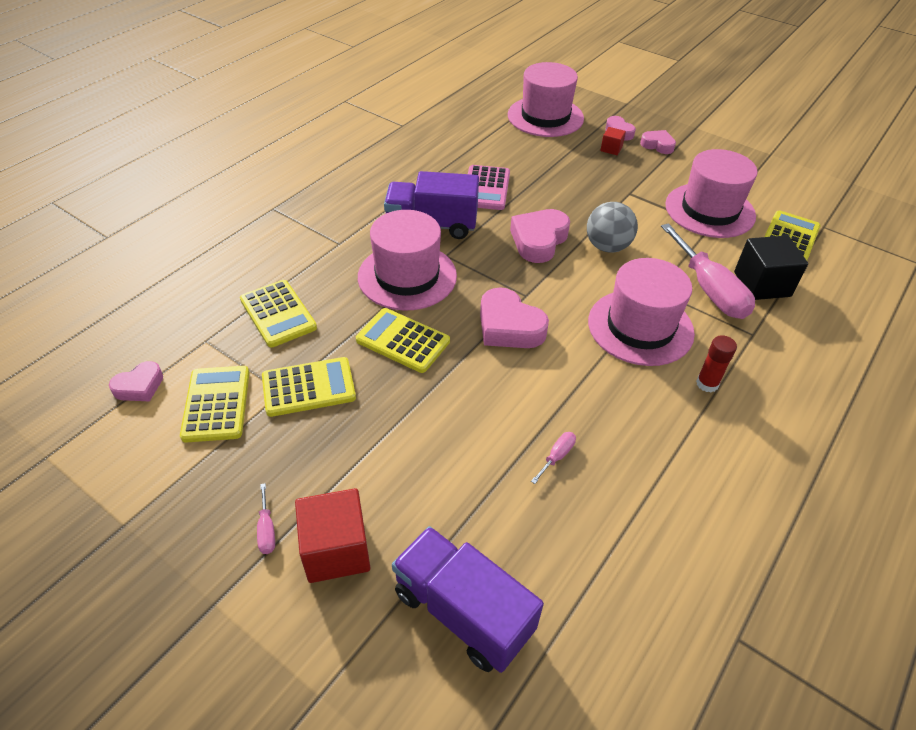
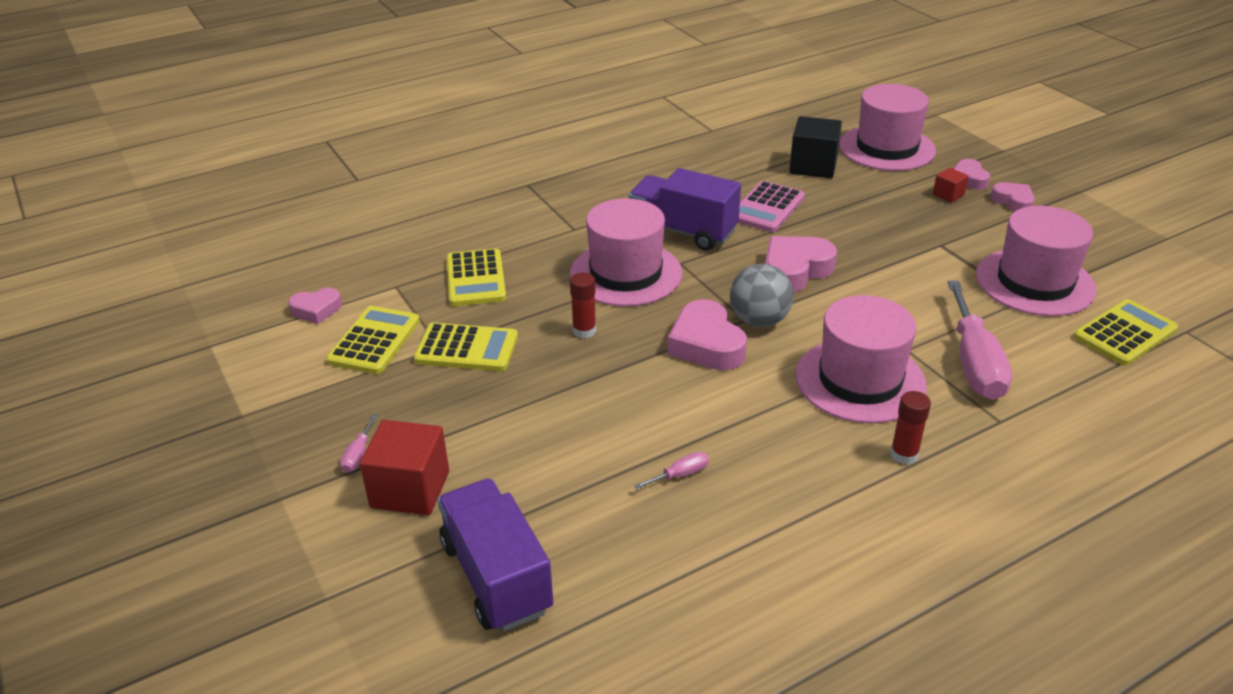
camera: 25 degrees right, 10 degrees down
(403, 341) = (584, 331): yellow calculator -> red glue stick
(607, 246) = (874, 293): grey ball -> grey ball (759, 320)
(762, 284) = (1050, 373): black cube -> black cube (813, 166)

